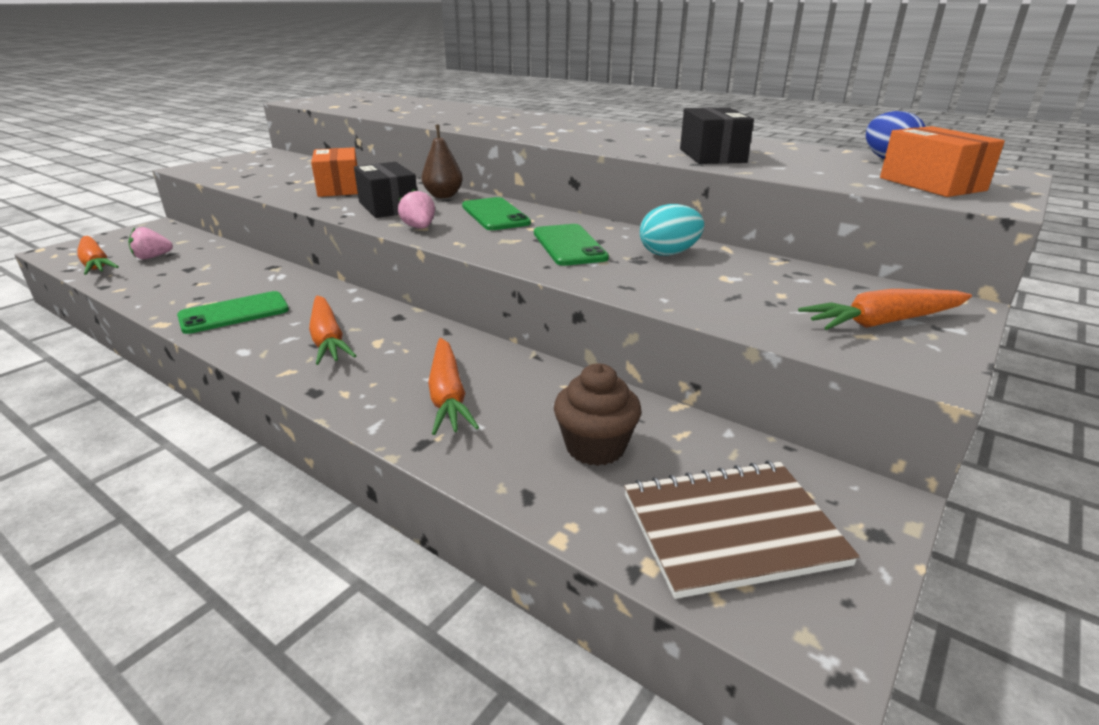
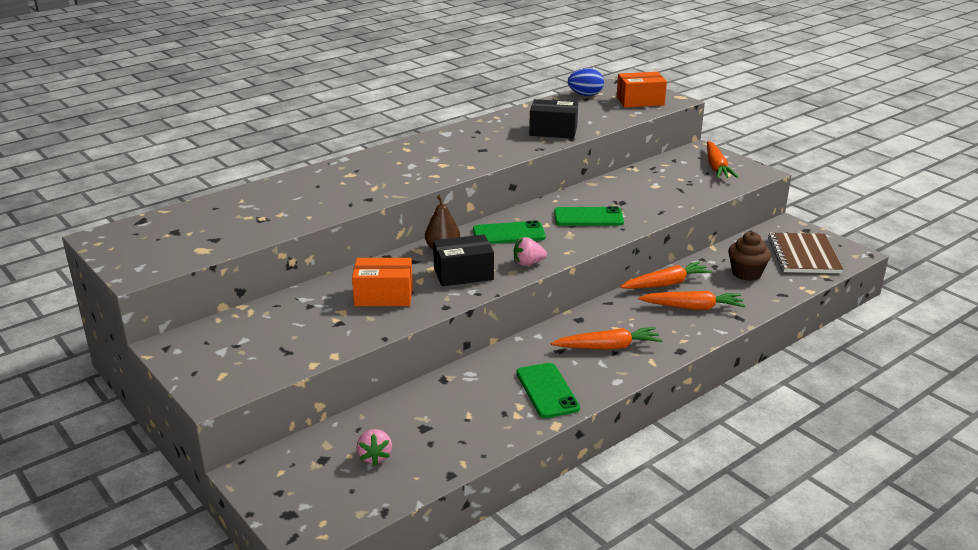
camera: 75 degrees left, 0 degrees up
(95, 264) = (376, 494): orange carrot -> orange carrot (666, 284)
(669, 253) = (613, 192): turquoise egg -> none

